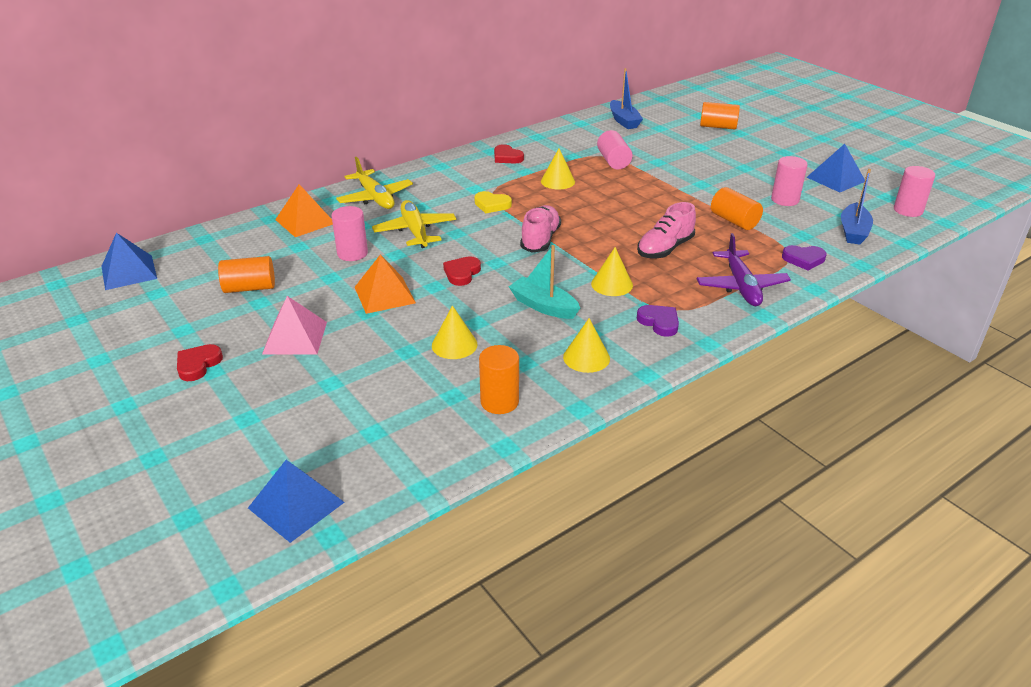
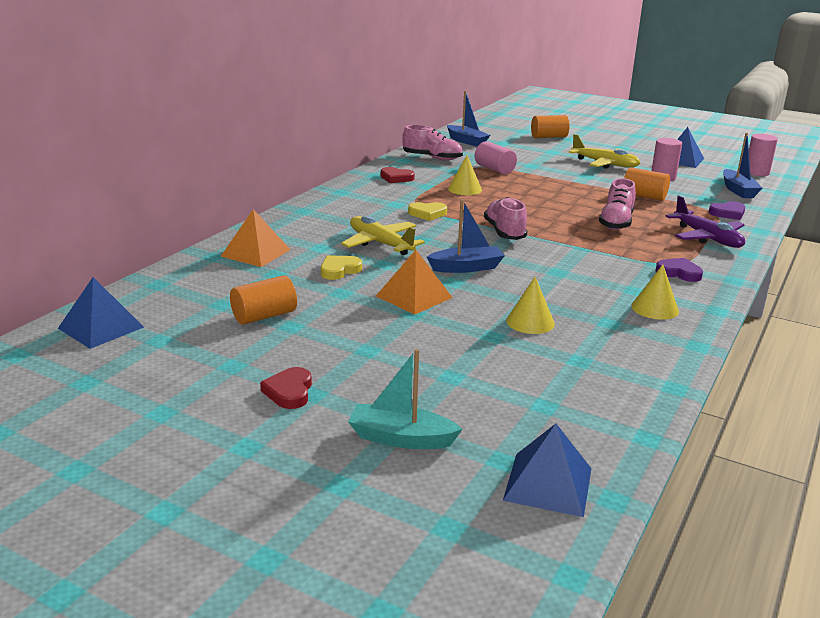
camera: 25 degrees left, 10 degrees down
(295, 337) = (367, 347): pink pyramid -> none
(352, 253) = (339, 270): pink cylinder -> yellow heart
(375, 198) = (306, 224): yellow plane -> yellow plane (605, 164)
(462, 273) = (466, 268): red heart -> blue boat
(499, 402) = (626, 356): orange cylinder -> none
(543, 306) = (571, 279): turquoise boat -> turquoise boat (401, 438)
(567, 138) = (432, 158): none -> pink shoe
(612, 284) = (606, 253): yellow cone -> none

